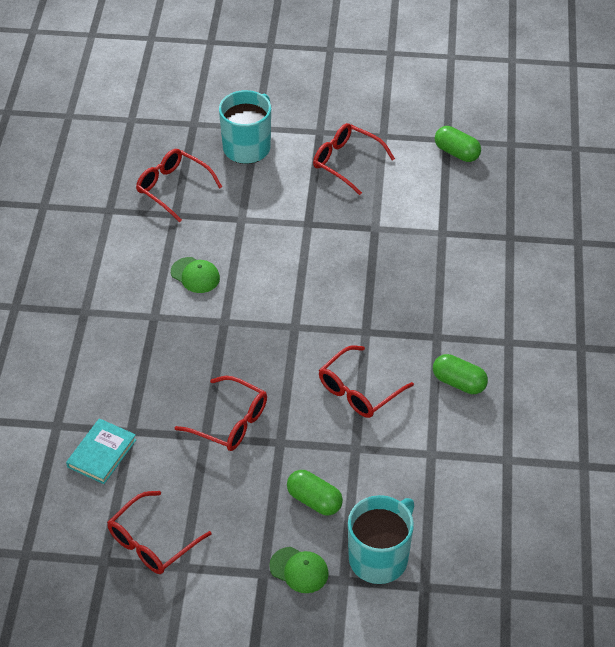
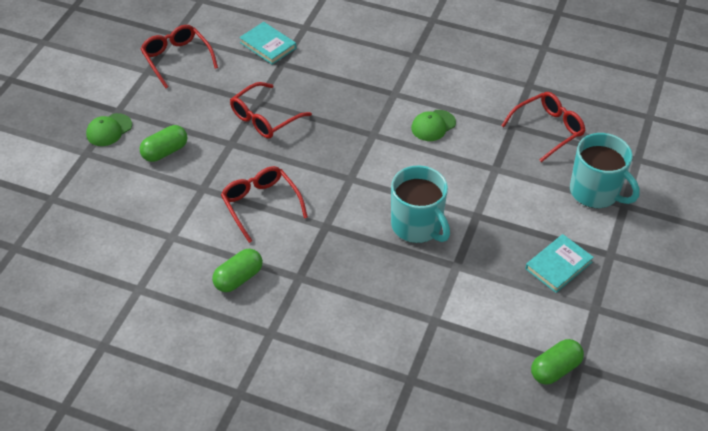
camera: 105 degrees right, 0 degrees up
(346, 162) = (558, 265): red glasses -> turquoise book
(379, 558) = (92, 178): turquoise mug -> turquoise mug (417, 226)

